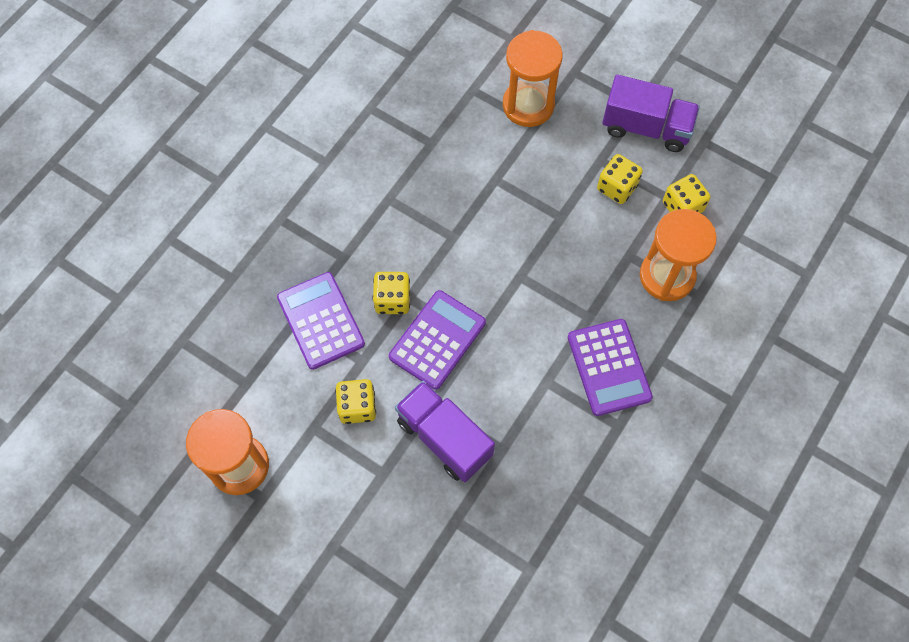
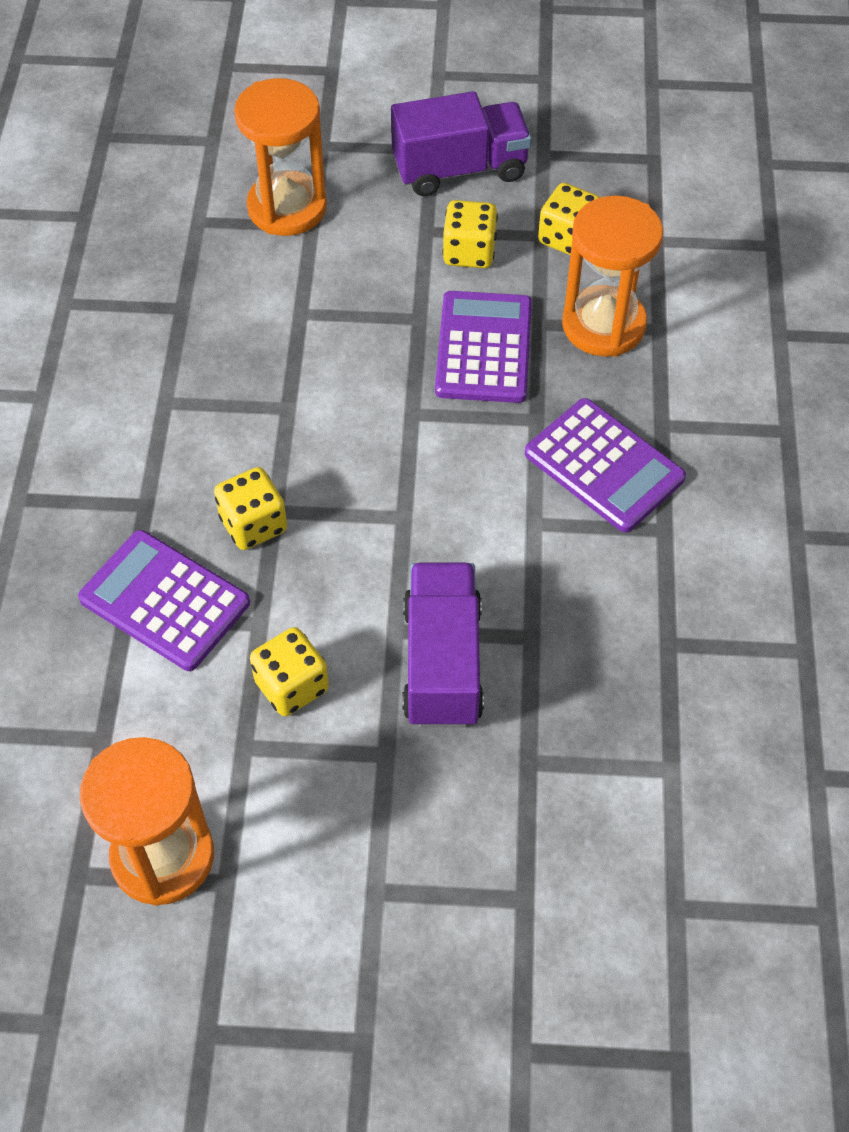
camera: 30 degrees left, 10 degrees down
(437, 340) = (350, 544): purple calculator -> purple calculator (484, 348)
(444, 438) = (442, 663): purple truck -> purple truck turned 75 degrees clockwise

